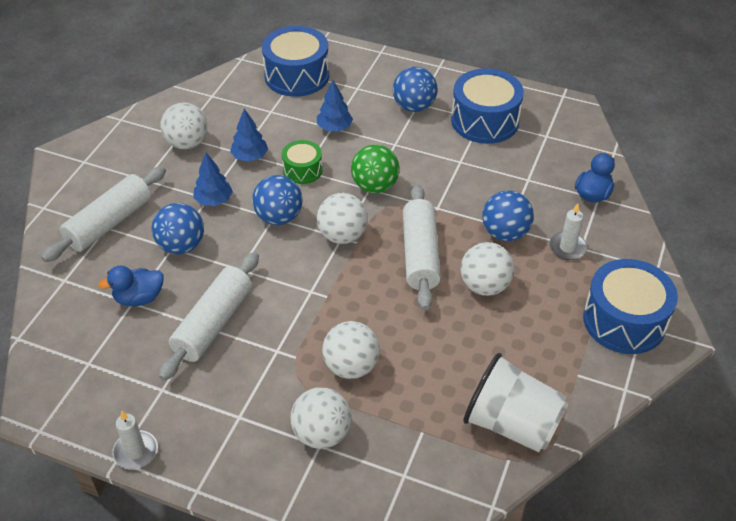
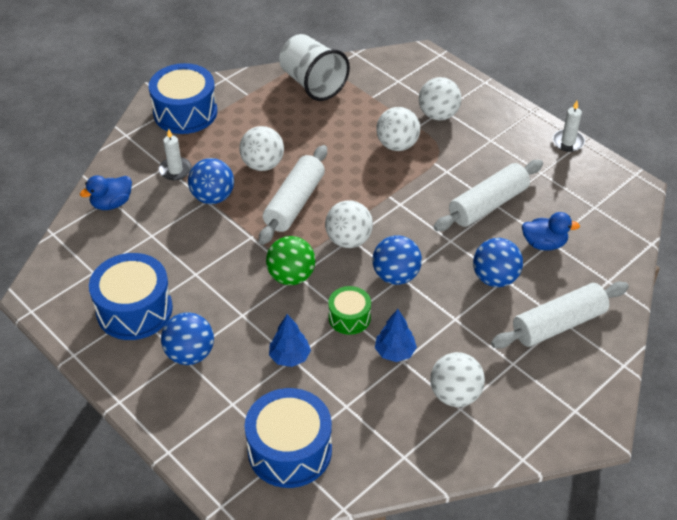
camera: 155 degrees left, 0 degrees up
(214, 200) = (450, 314): blue tree -> none

